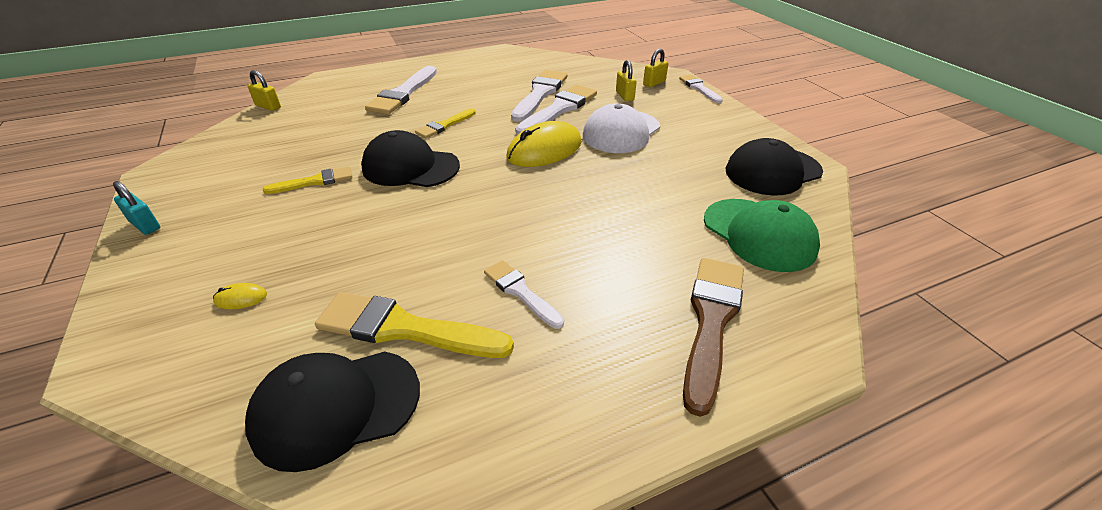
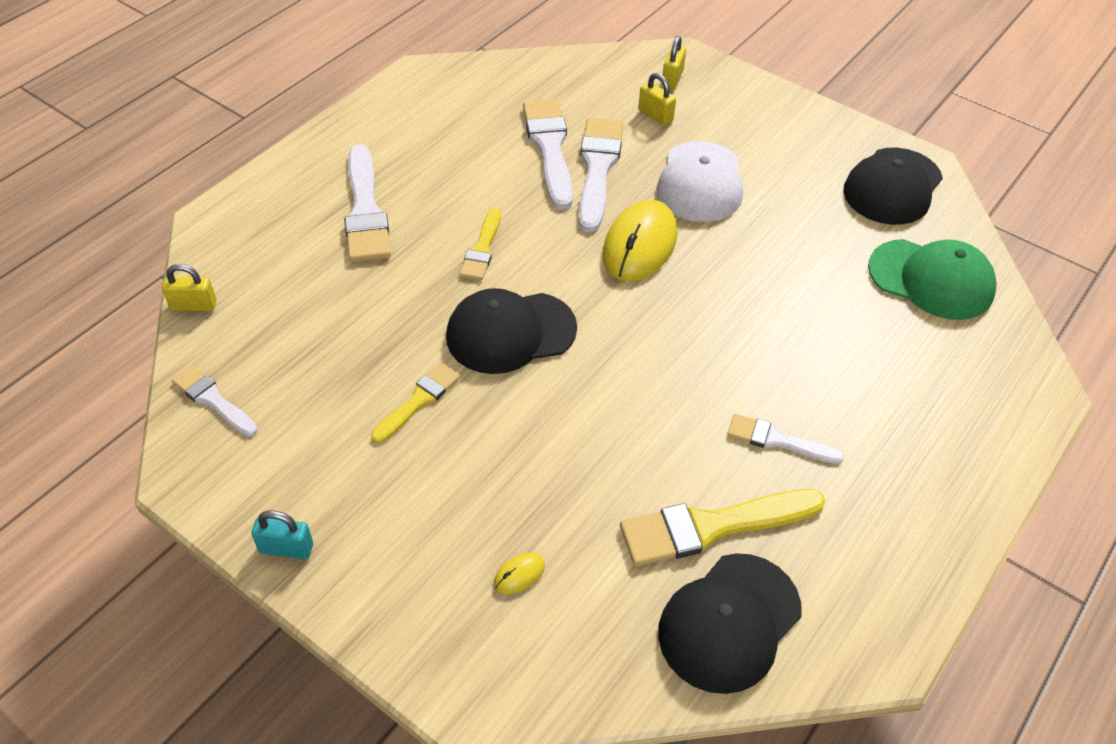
camera: 30 degrees left, 10 degrees up
(699, 88) = (731, 72): white brush -> white brush (213, 400)
(711, 322) = (954, 397): brown brush -> none

